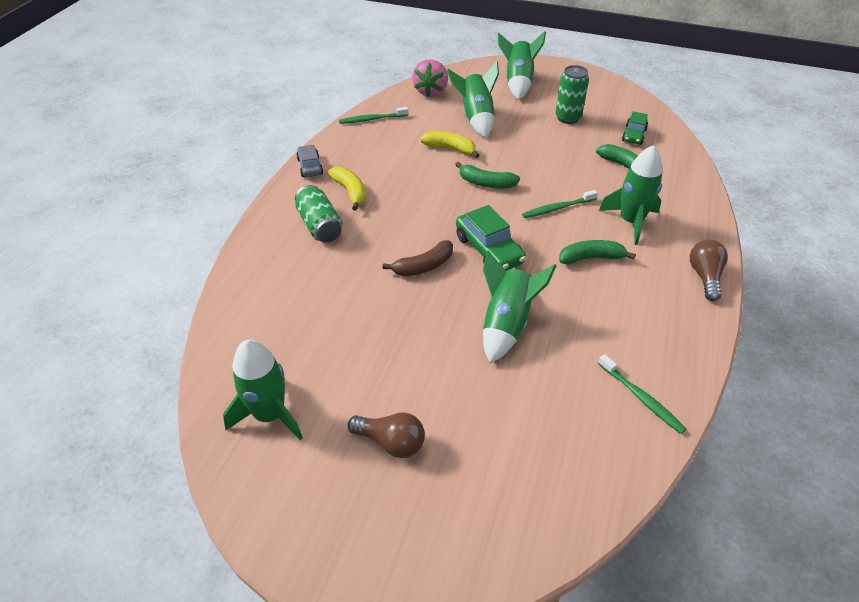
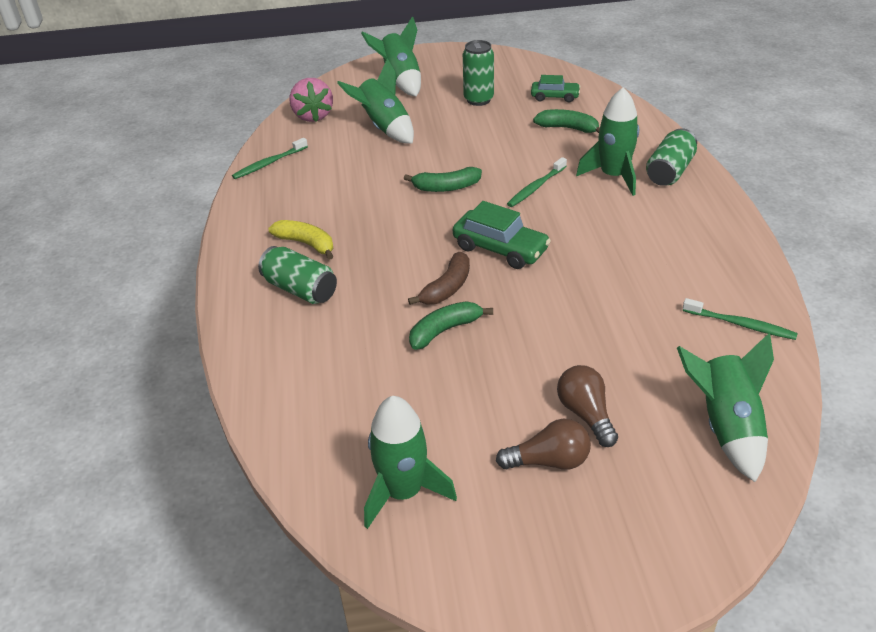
camera: 25 degrees left, 5 degrees down
(310, 167) = (237, 234): grey car -> none
(450, 149) = (381, 166): yellow banana -> none
(506, 324) = (572, 309): green rocket -> green rocket (725, 427)
(591, 258) = (603, 221): green banana -> green banana (445, 330)
(634, 135) = (555, 97): green car -> green car turned 75 degrees counterclockwise
(685, 235) = (669, 171): none -> green can
(704, 277) = (714, 201): brown light bulb -> brown light bulb (586, 414)

